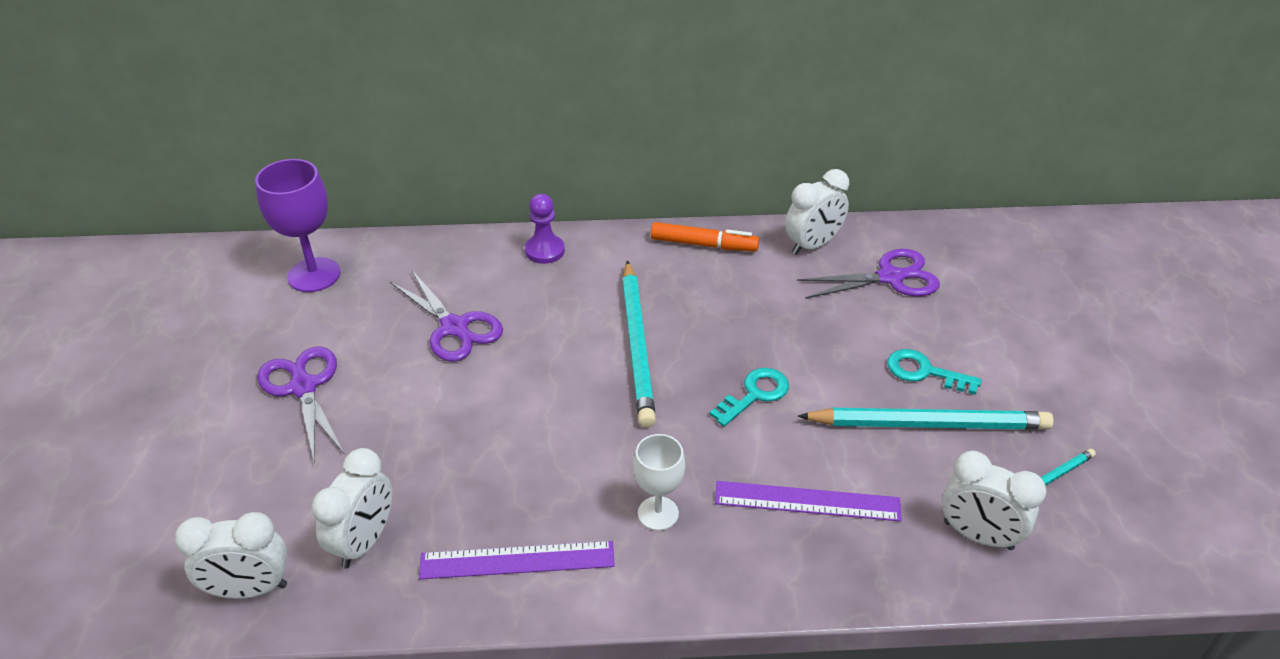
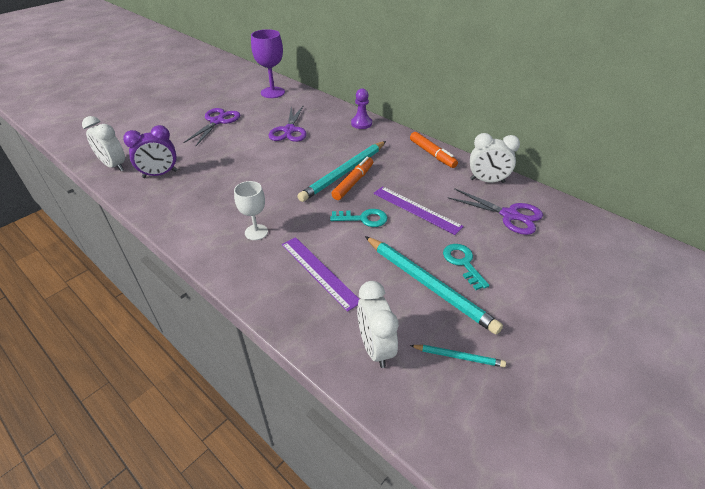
camera: 45 degrees right, 0 degrees up
(364, 542) = (160, 174): white clock -> purple clock
(517, 560) = (189, 212): purple ruler -> purple ruler (416, 209)
(669, 352) = (353, 182): none -> orange marker

